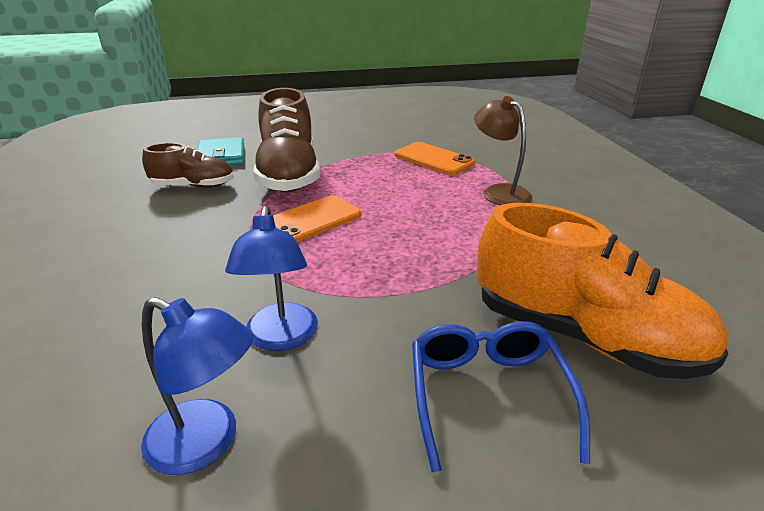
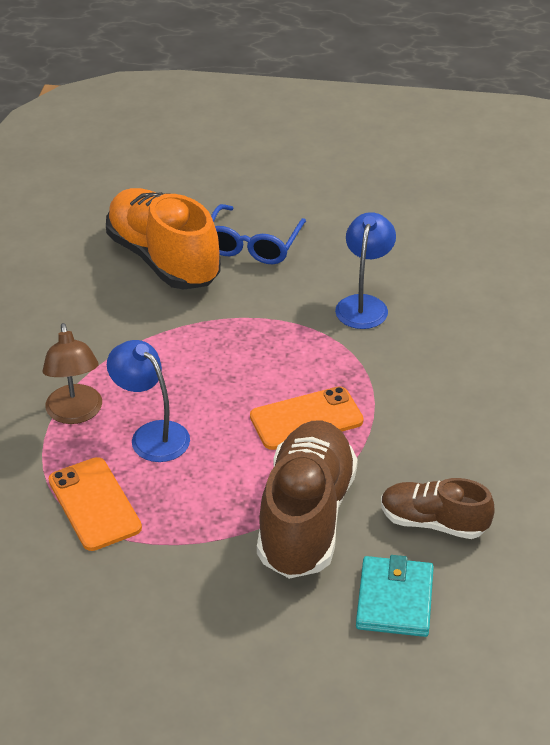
camera: 160 degrees left, 10 degrees up
(206, 443) = (415, 259): blue lamp -> blue lamp (152, 435)

